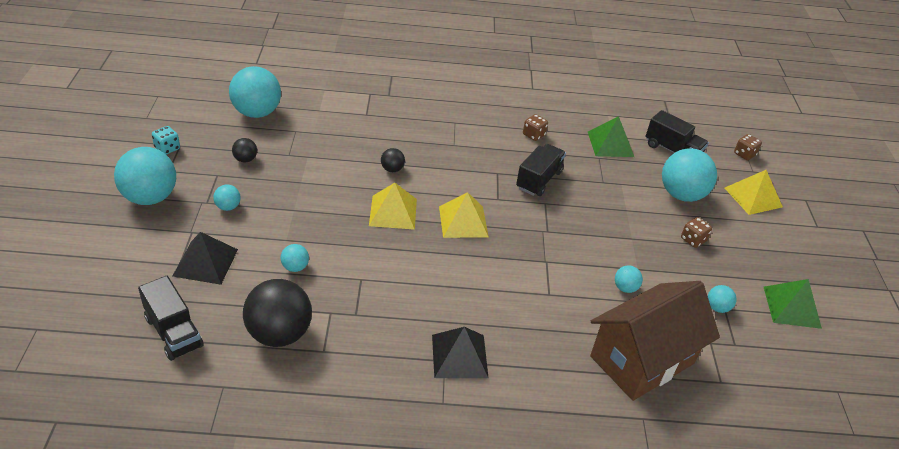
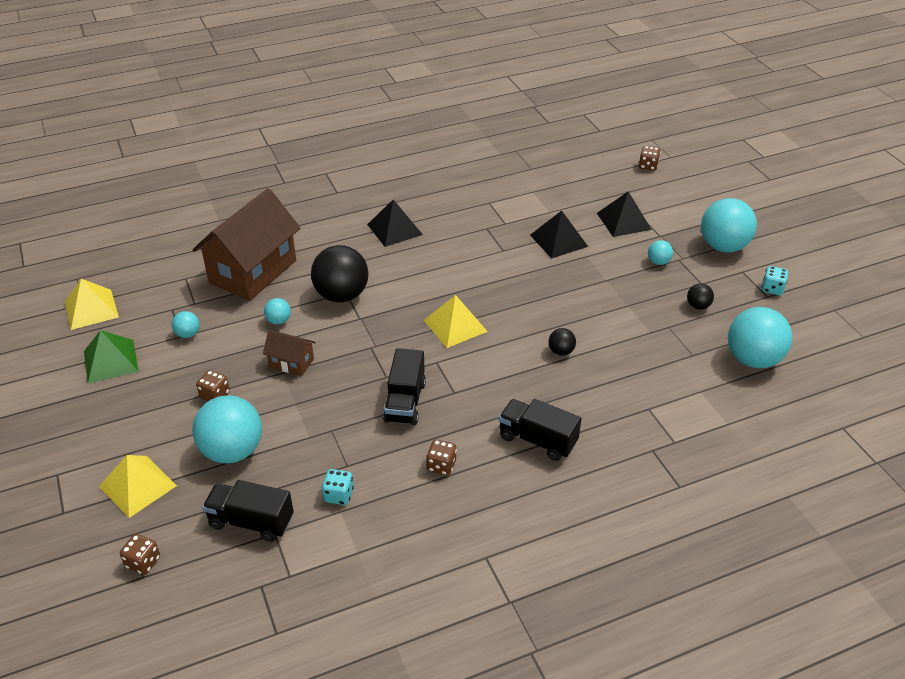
camera: 160 degrees right, 0 degrees up
(83, 325) = (648, 166): none -> brown dice
(174, 332) = (592, 180): black truck -> black truck (537, 440)
(279, 334) = (526, 201): black ball -> black ball (341, 295)
(295, 267) = (558, 240): turquoise ball -> black pyramid
(393, 212) = (523, 310): yellow pyramid -> yellow pyramid (91, 309)
(610, 144) = (338, 495): green pyramid -> turquoise dice
(622, 243) = (291, 363): none -> brown house

